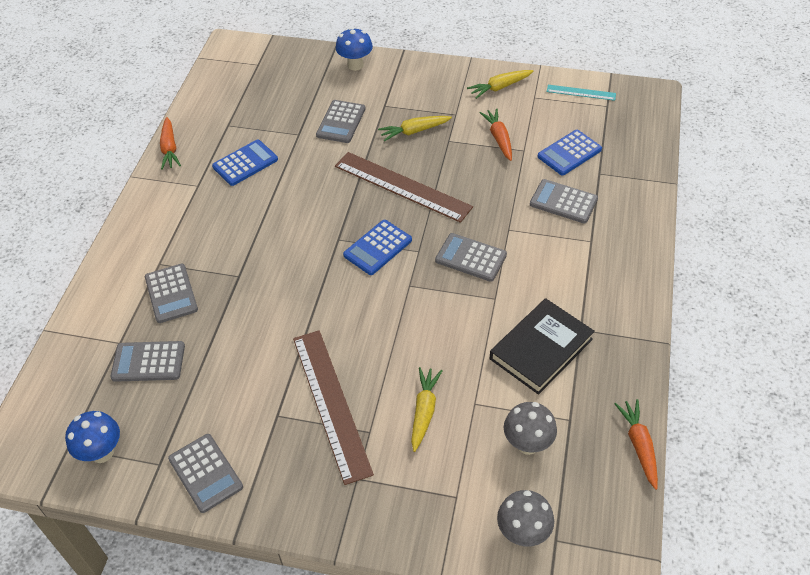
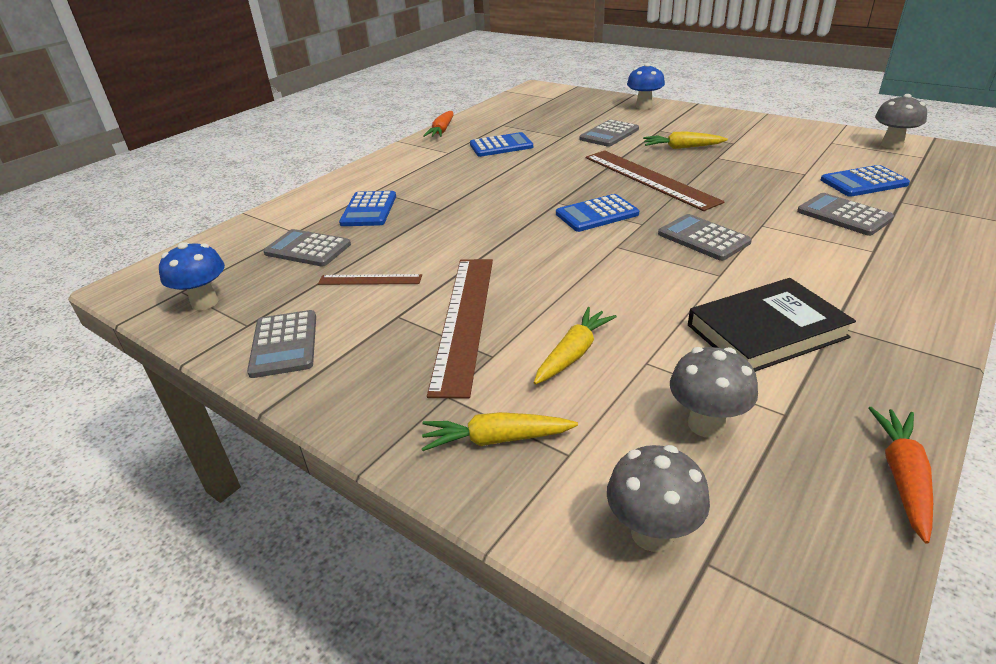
camera: 25 degrees right, 15 degrees down
(171, 293) = (369, 210): grey calculator -> blue calculator
(230, 383) = (370, 280): none -> brown ruler
(499, 138) = (777, 163): orange carrot -> none
(500, 87) = (792, 132): yellow carrot -> yellow carrot (496, 439)
(581, 92) = (892, 145): turquoise ruler -> grey mushroom

